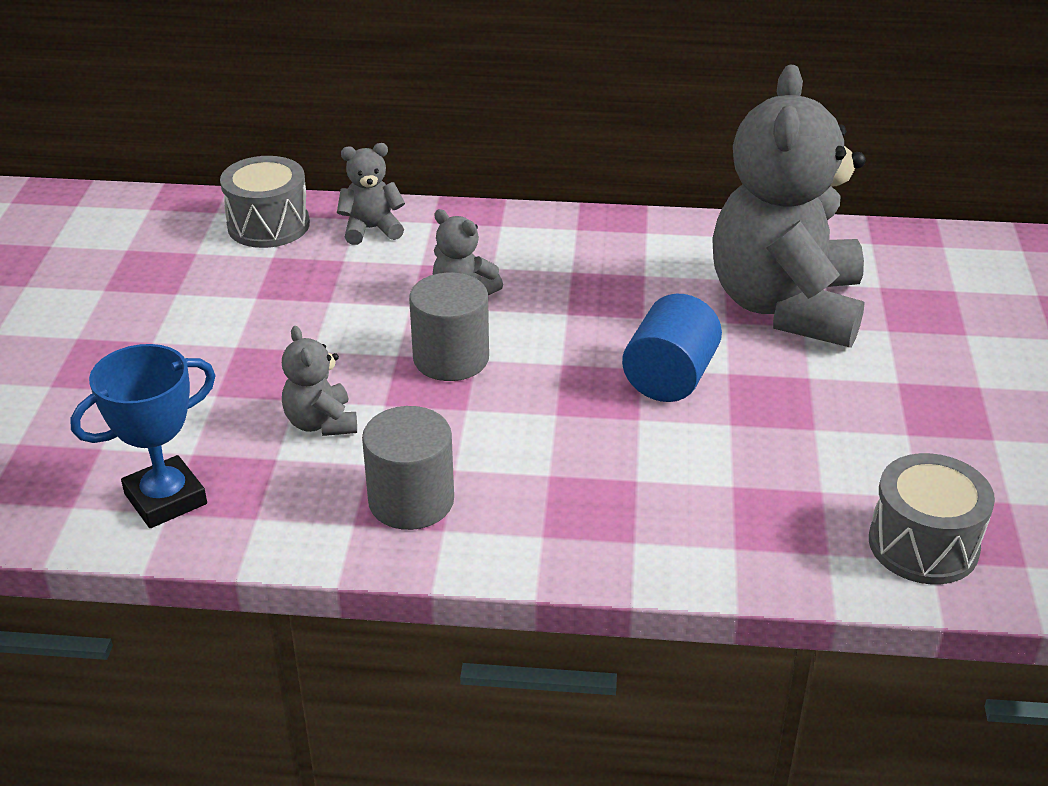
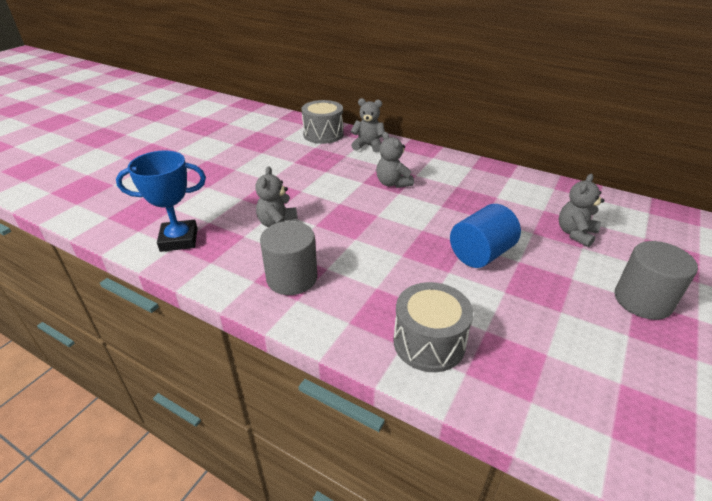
camera: 25 degrees right, 0 degrees up
(451, 358) = (365, 212): grey cylinder -> grey cylinder (642, 300)
(785, 306) = (575, 233): grey teddy bear -> grey teddy bear, size x0.41
(923, 545) = (609, 421): grey drum -> grey drum (429, 342)

